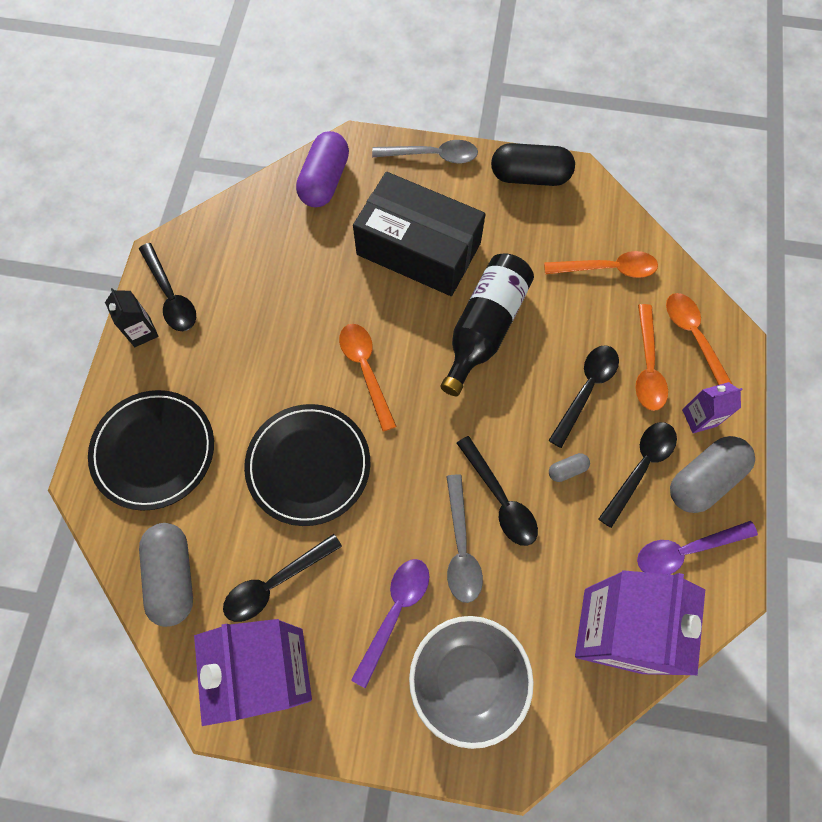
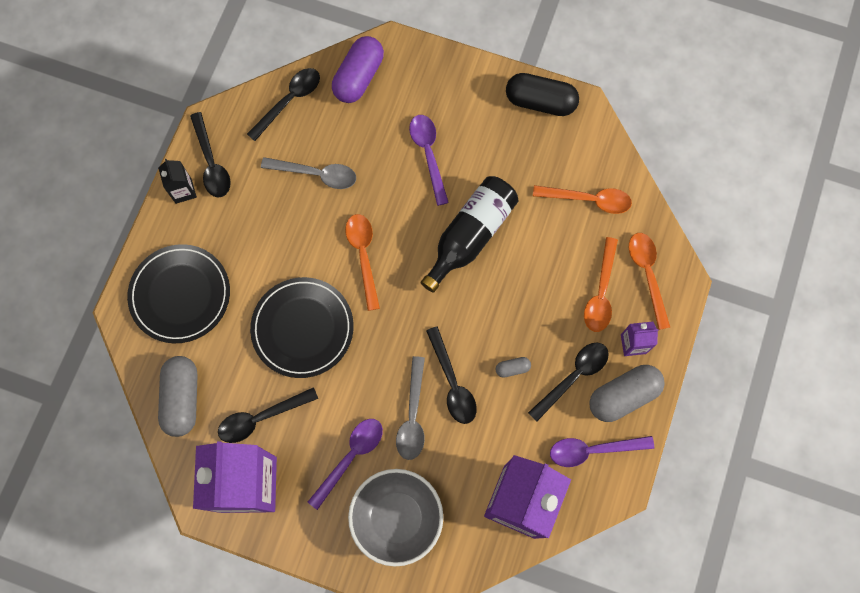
camera: 10 degrees right, 5 degrees up
(418, 249) = (428, 154): black box -> purple spoon
(432, 156) = (458, 68): grey spoon -> grey spoon (316, 174)
(586, 390) = (544, 304): black spoon -> black spoon (289, 101)

